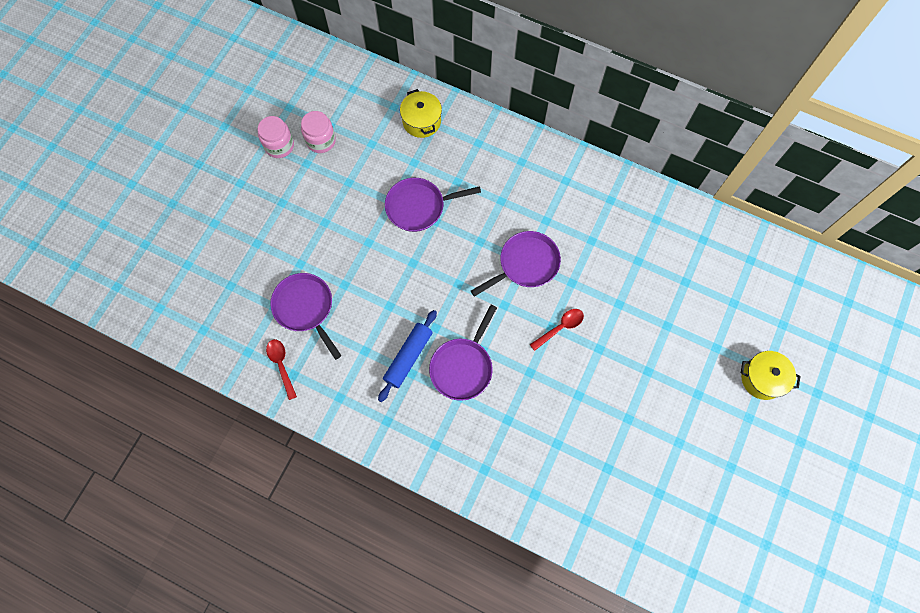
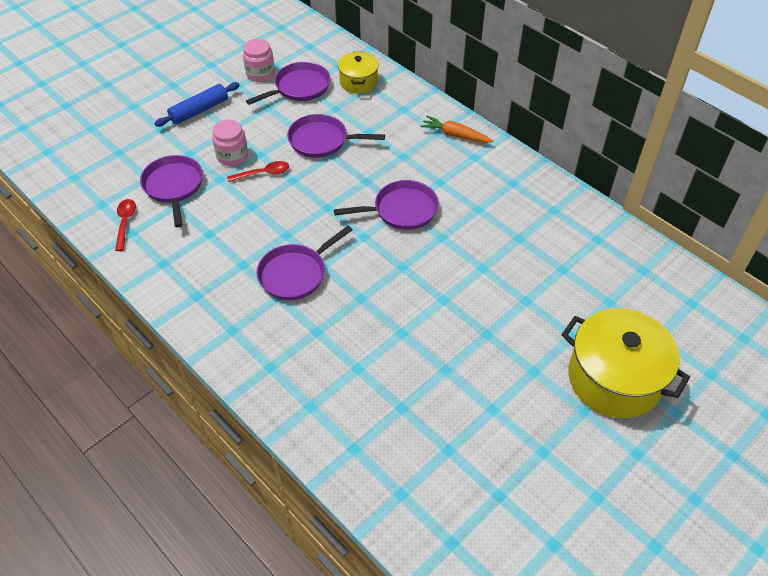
camera: 20 degrees right, 20 degrees down
(279, 146) = (222, 68): pink jar -> pink jar (232, 156)
(367, 147) = (299, 87): none -> purple pan
(408, 357) = (247, 251): blue rolling pin -> blue rolling pin (199, 110)
(539, 160) = (455, 135): none -> orange carrot
(560, 327) = (411, 270): red spoon -> red spoon (263, 173)
(762, 378) = (614, 378): yellow pot -> yellow pot, size x1.82

